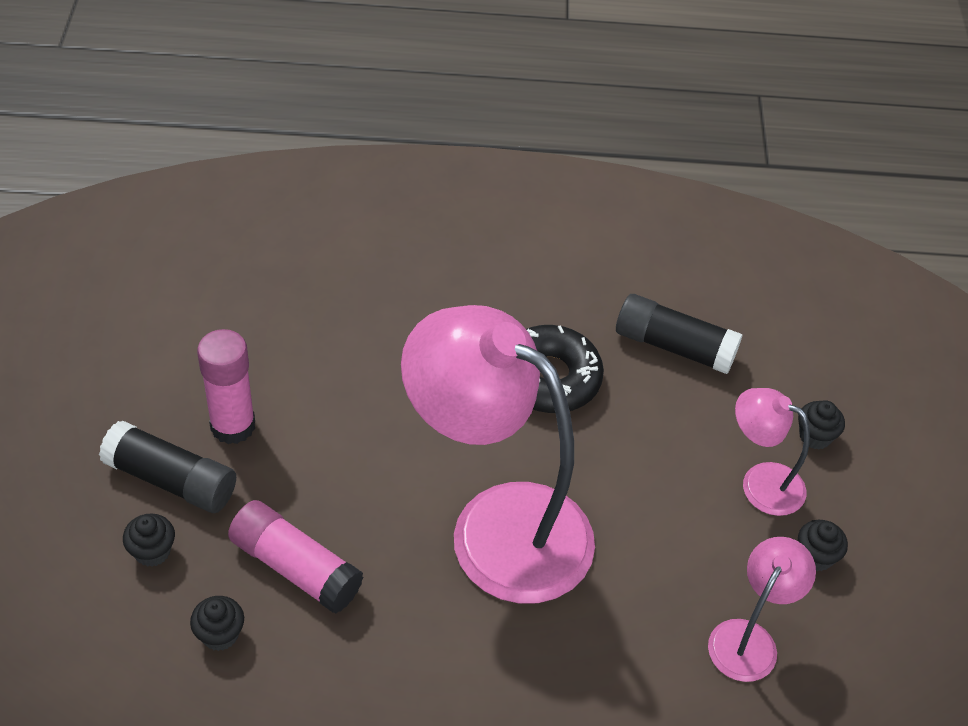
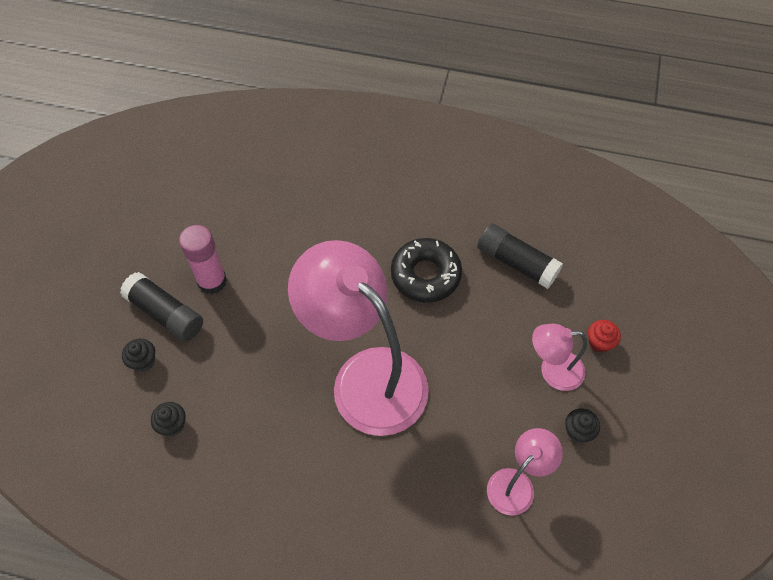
camera: 15 degrees right, 10 degrees up
(296, 567) = (230, 386): pink glue stick -> none
(760, 482) = (552, 371): pink lamp -> pink lamp turned 45 degrees counterclockwise
(815, 436) = (599, 342): black cupcake -> red cupcake

